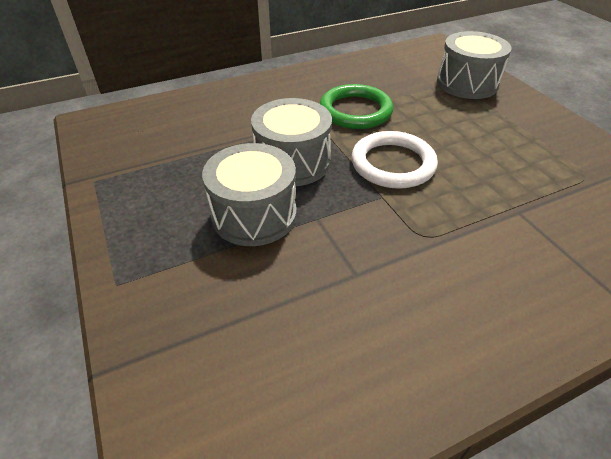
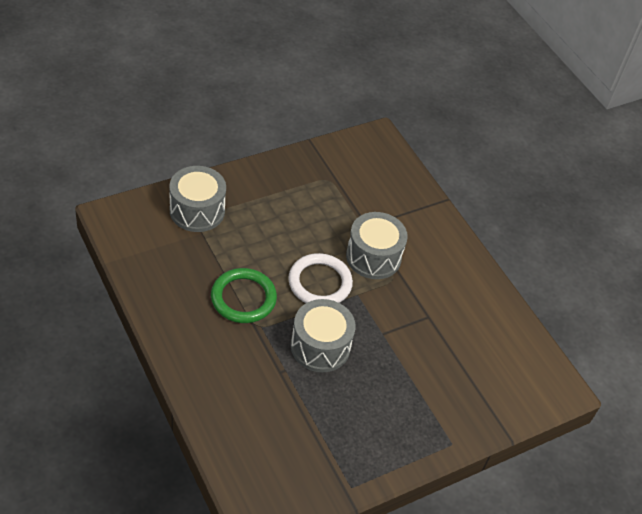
camera: 100 degrees left, 5 degrees up
(254, 214) = (382, 370): grey drum -> grey drum (373, 257)

